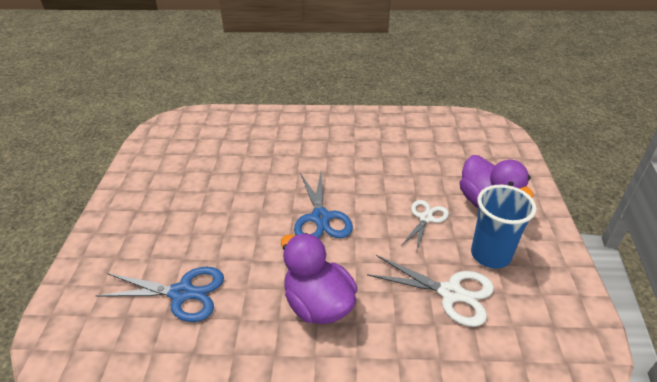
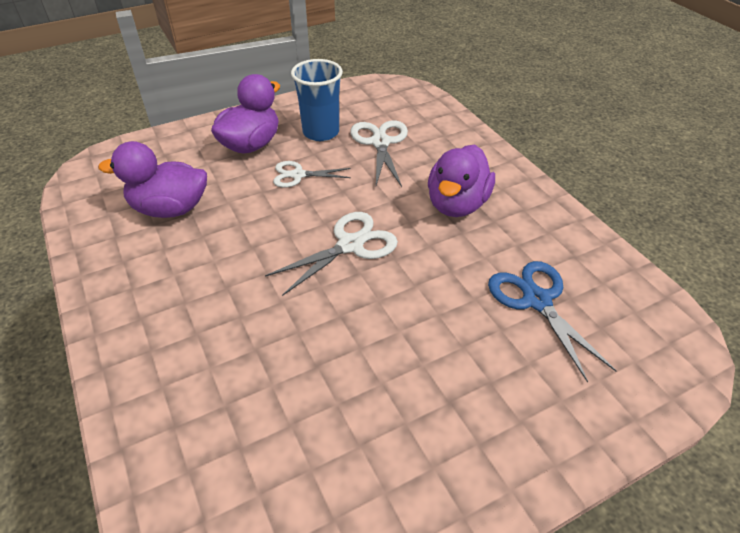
camera: 120 degrees left, 5 degrees up
(321, 218) = (350, 245): blue scissors -> white scissors
(420, 149) = (170, 209): none -> purple duck

